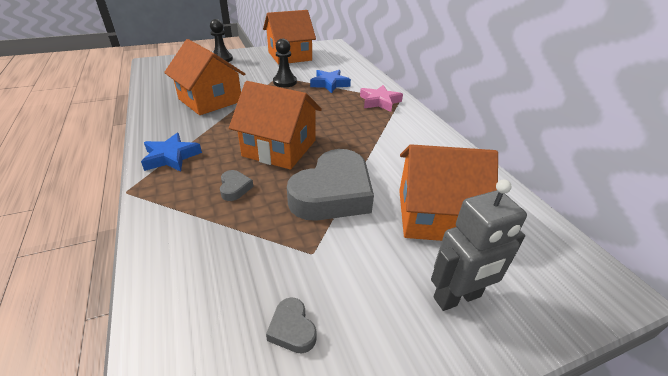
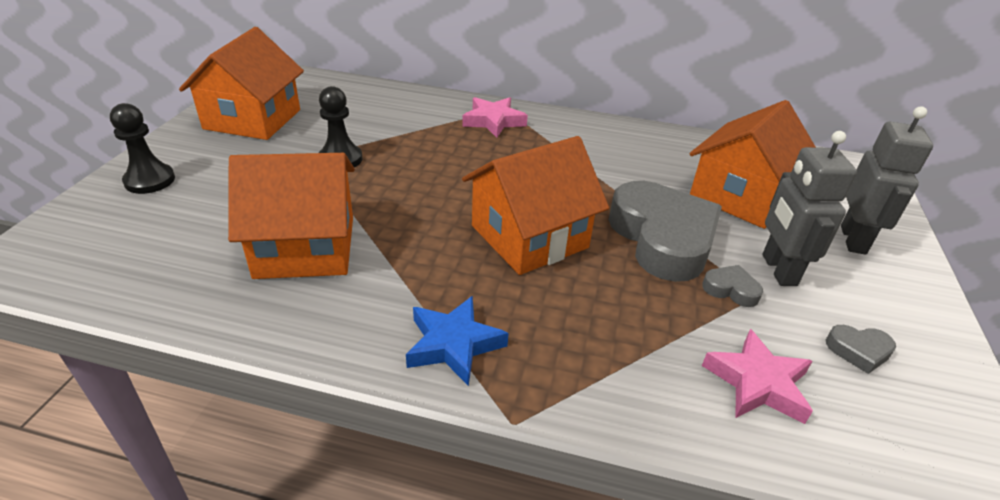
camera: 55 degrees left, 0 degrees up
(213, 276) = (757, 383): none -> pink star
(234, 188) = (593, 308): grey heart -> grey heart (731, 289)
(329, 84) = (398, 130): blue star -> none
(356, 258) = (778, 270): none -> grey robot

